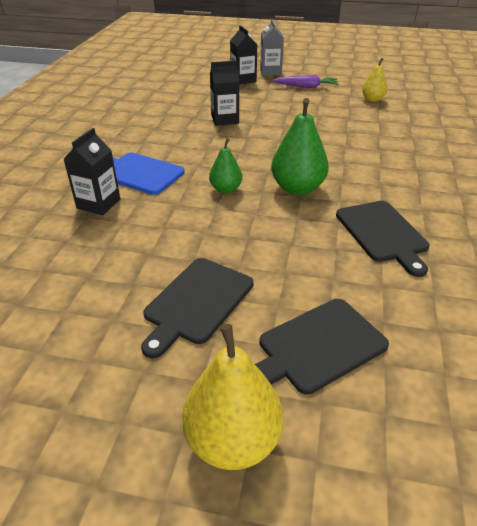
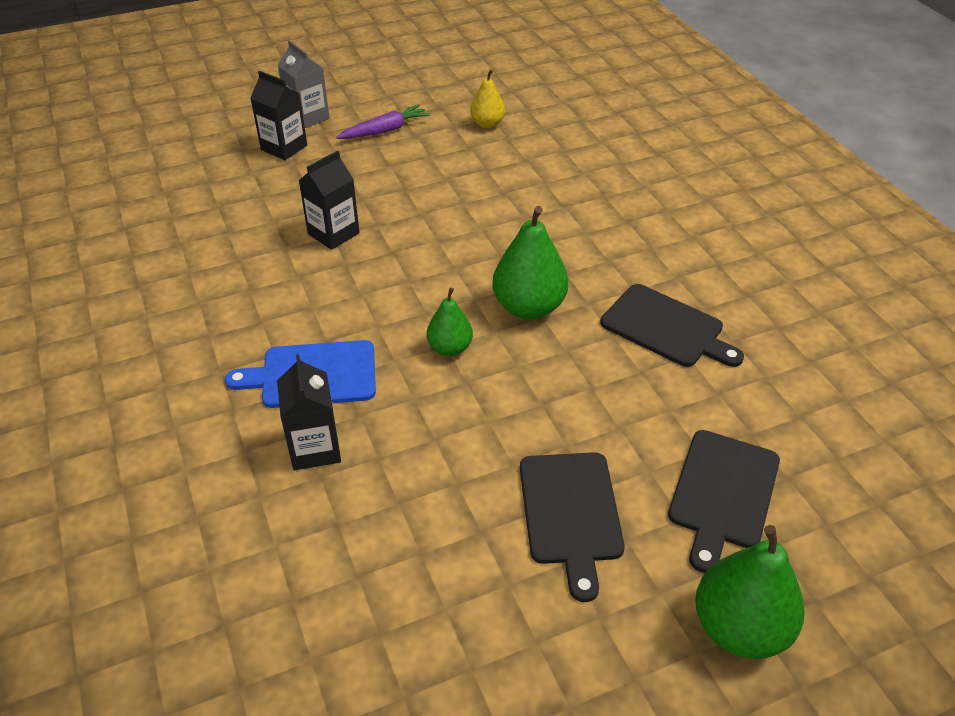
camera: 35 degrees left, 5 degrees up
(233, 440) = (739, 628): yellow pear -> green pear

